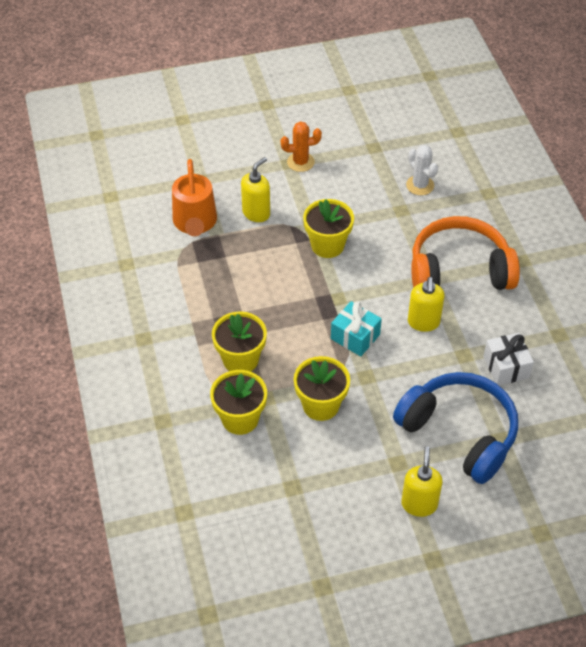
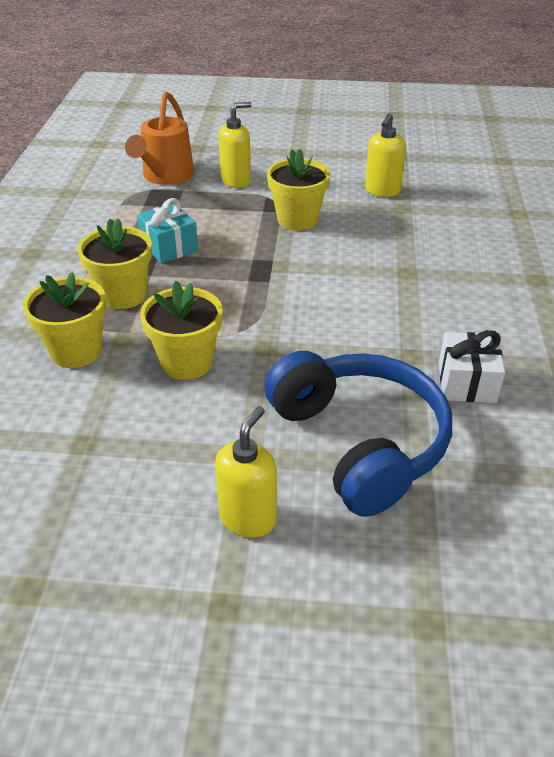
camera: 20 degrees right, 10 degrees down
(300, 162) = (311, 153): orange cactus -> none
(355, 337) = (277, 305): turquoise gift -> turquoise gift (169, 247)
(420, 185) = (436, 192): white cactus -> none
(423, 322) = (374, 310): yellow soap dispenser -> yellow soap dispenser (382, 191)
(459, 270) = (448, 272): orange headphones -> none

